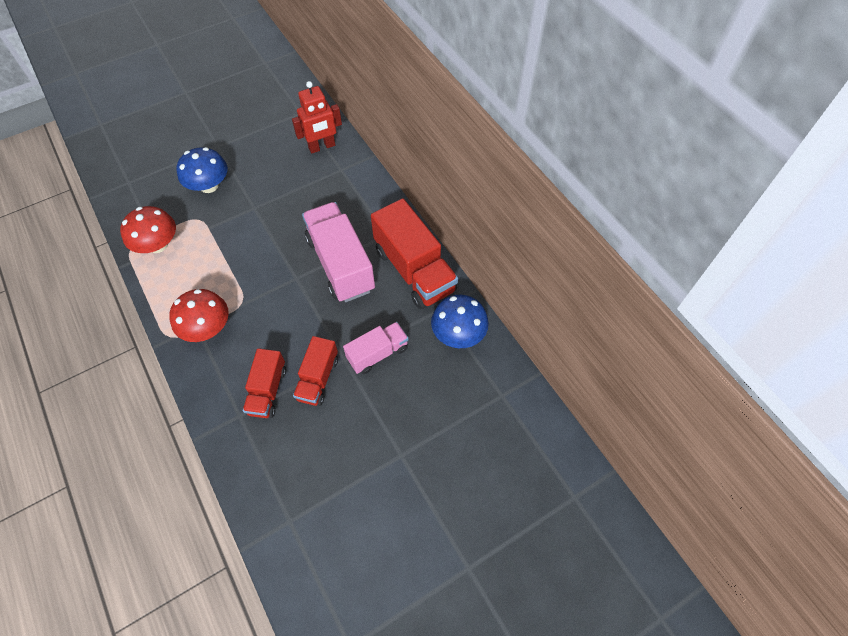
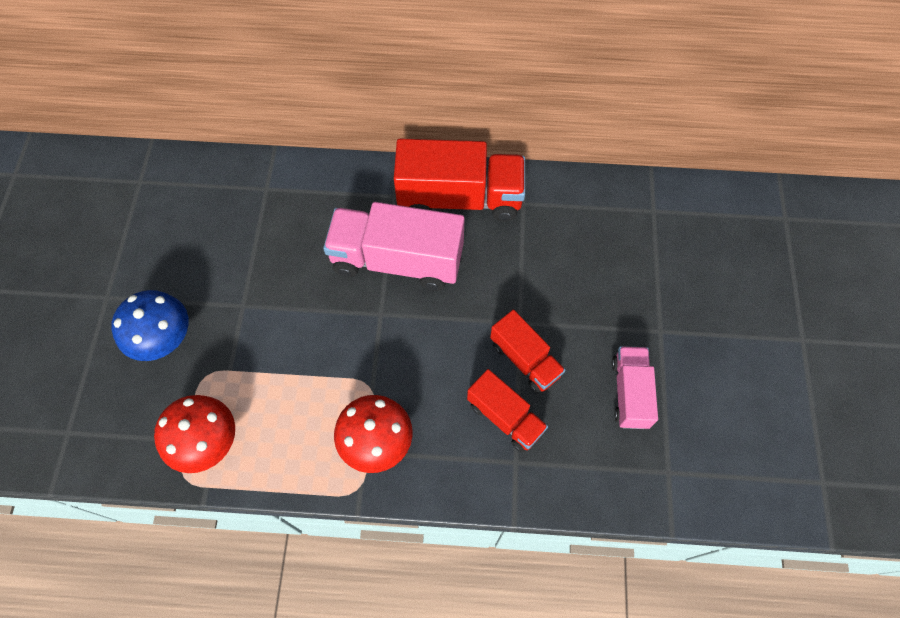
camera: 55 degrees left, 5 degrees up
(322, 147) = (215, 188): red robot -> none
(377, 353) = (534, 288): pink truck -> pink truck (629, 393)
(458, 333) = (563, 205): blue mushroom -> none

